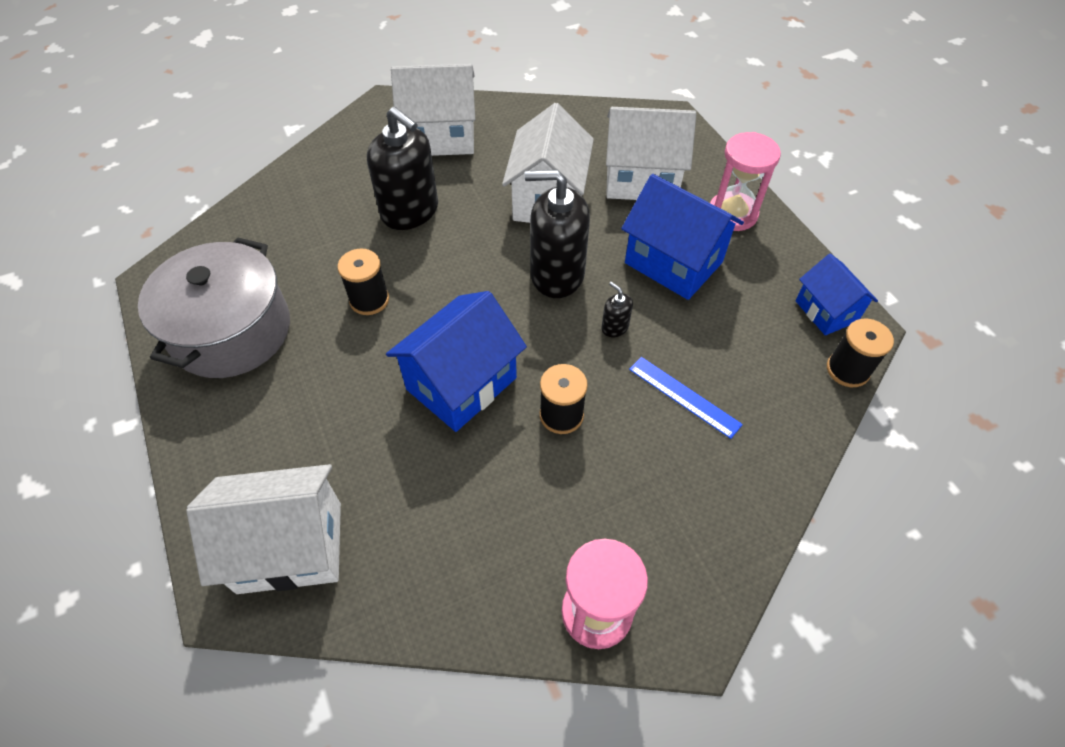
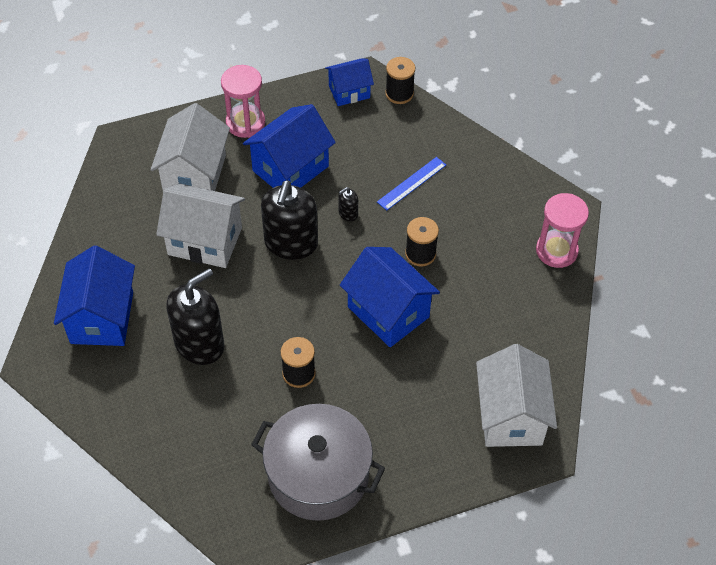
camera: 85 degrees left, 0 degrees up
(440, 137) = (102, 317): white house -> blue house

